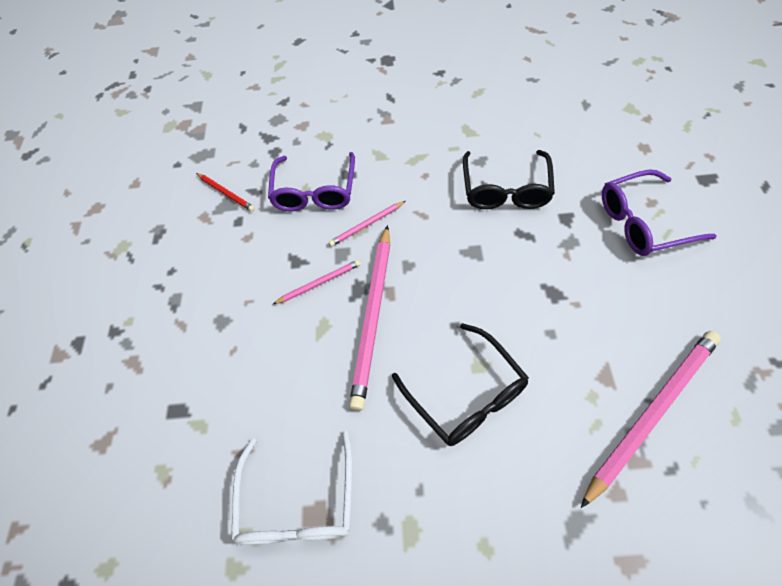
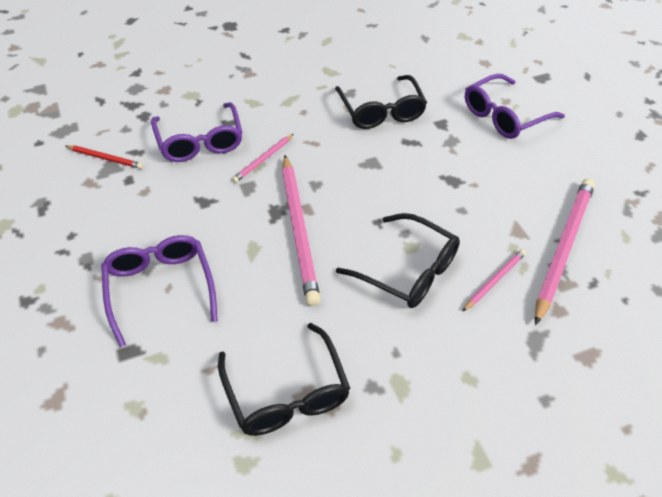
camera: 25 degrees left, 10 degrees down
(225, 350) = (160, 289): none -> purple glasses
(298, 501) = (286, 392): white glasses -> black glasses
(319, 283) = (235, 214): pink pencil -> pink pencil (494, 280)

